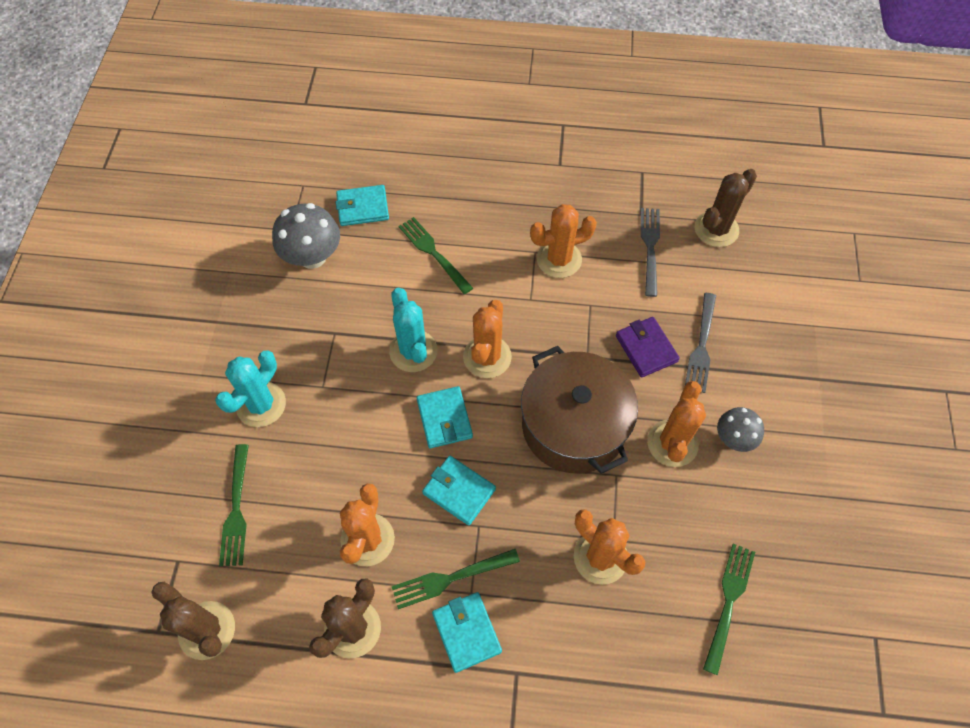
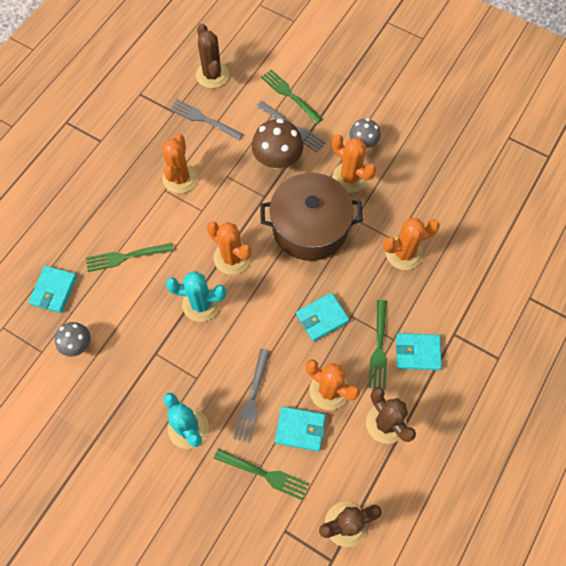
camera: 65 degrees left, 5 degrees up
(312, 256) = (77, 344): grey mushroom -> grey mushroom, size x0.61
(322, 456) = (252, 399): none -> grey fork
(444, 419) = (265, 305): turquoise wallet -> turquoise wallet (300, 429)
(646, 348) = (277, 159): purple wallet -> brown mushroom
(728, 602) = (460, 198): green fork -> green fork (289, 95)

